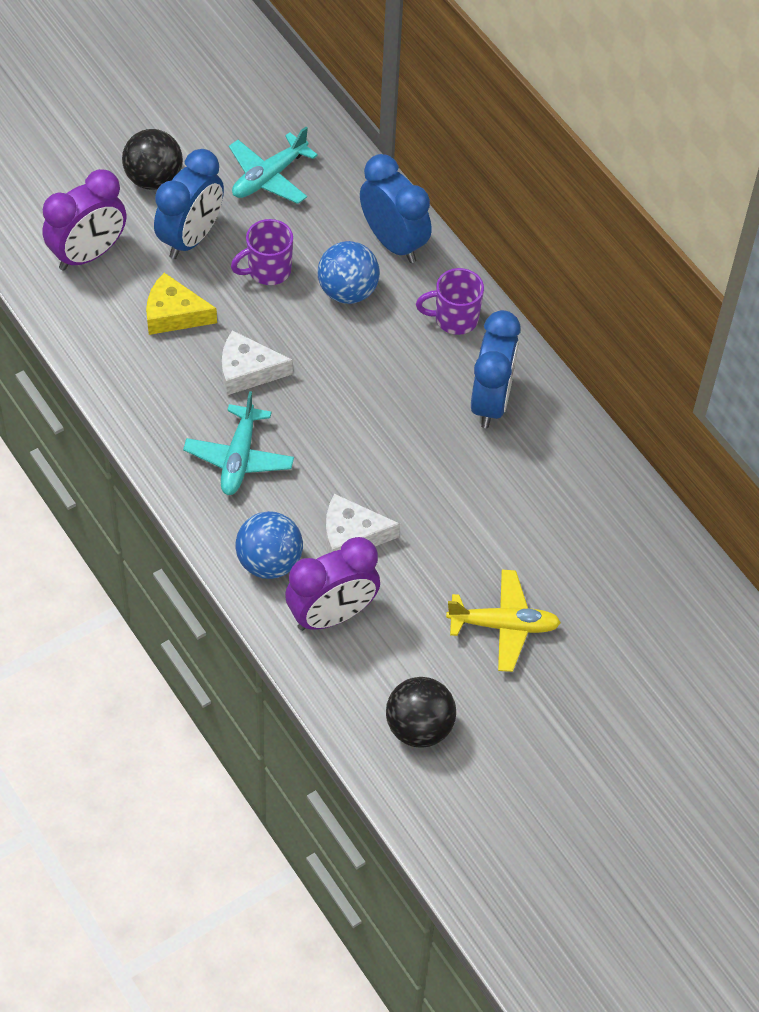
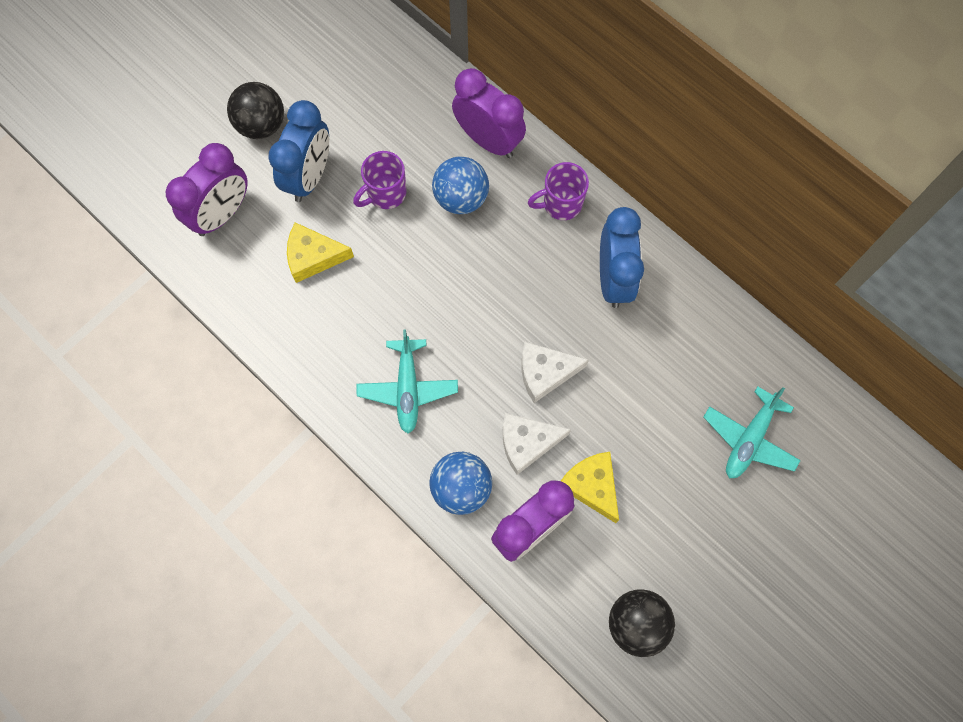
camera: 10 degrees left, 15 degrees up
(247, 371) = (393, 299): white cheese -> white cheese (545, 373)
(269, 177) = (363, 100): turquoise plane -> turquoise plane (749, 439)
(393, 242) = (488, 140): blue clock -> purple clock
(409, 590) = (591, 485): none -> yellow cheese
(503, 625) = (683, 501): yellow plane -> none

